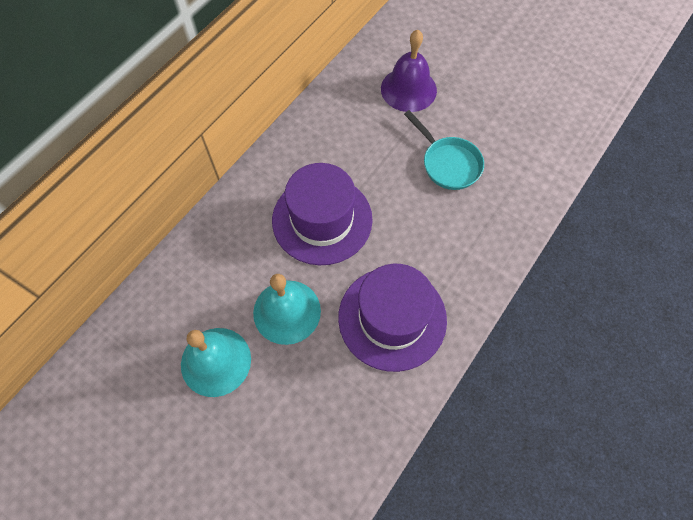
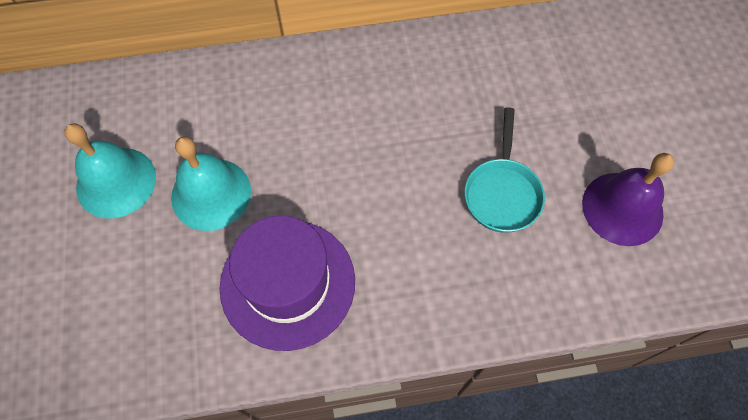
camera: 45 degrees right, 0 degrees up
(322, 219) = (327, 143): purple hat -> none
(408, 89) = (543, 91): purple bell -> purple bell (622, 208)

